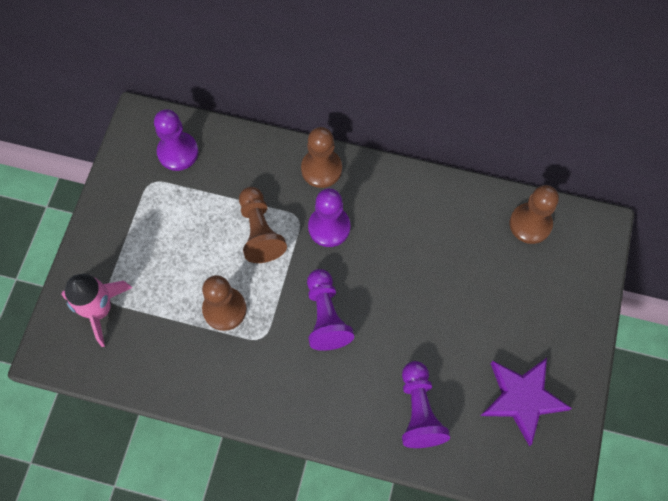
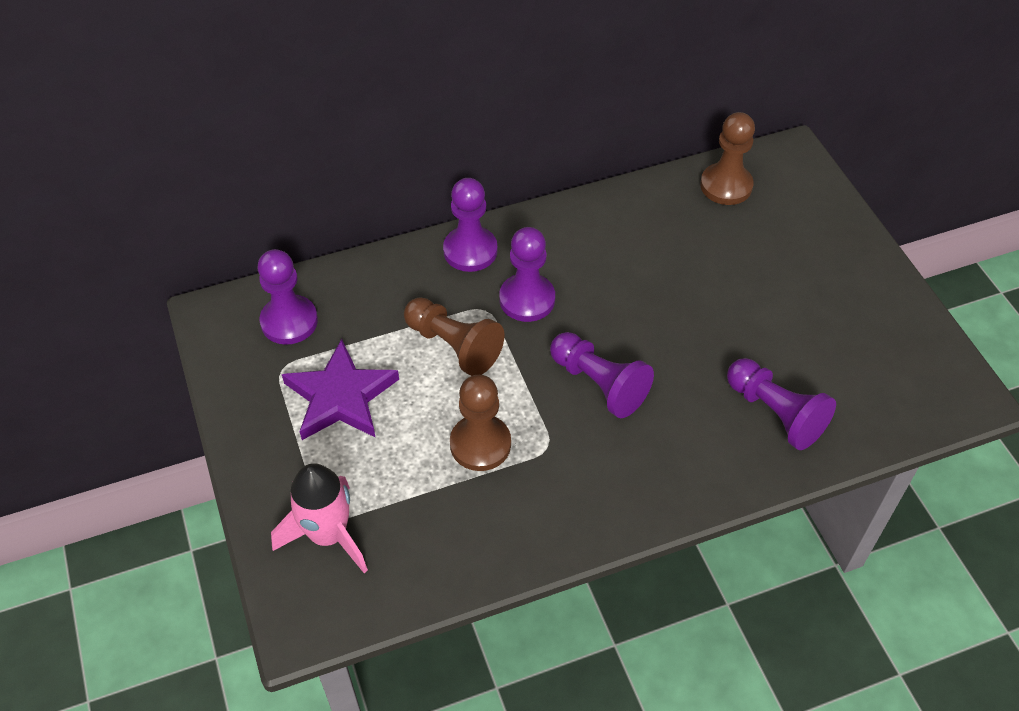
camera: 35 degrees left, 15 degrees down
(321, 169) = (470, 251): brown pawn -> purple pawn
(522, 399) = (862, 340): purple star -> purple star (341, 397)

